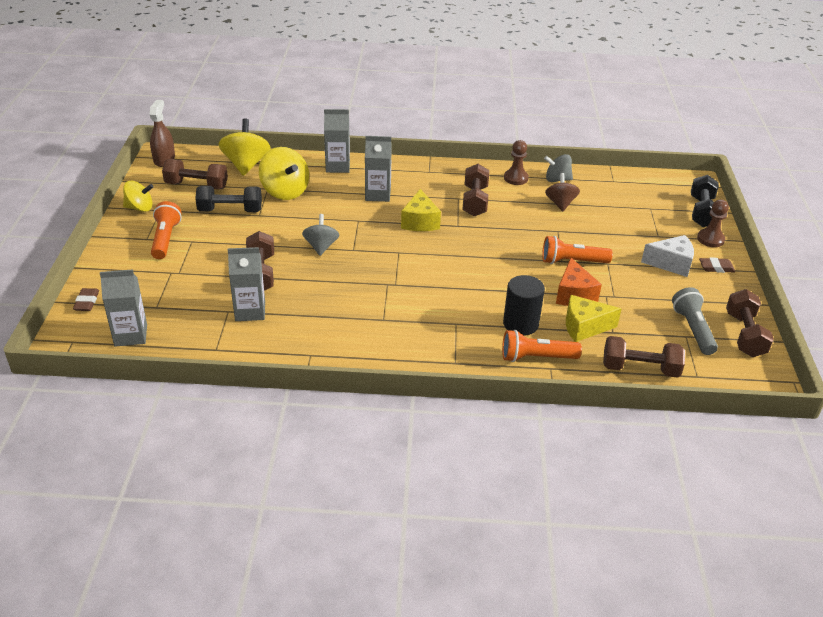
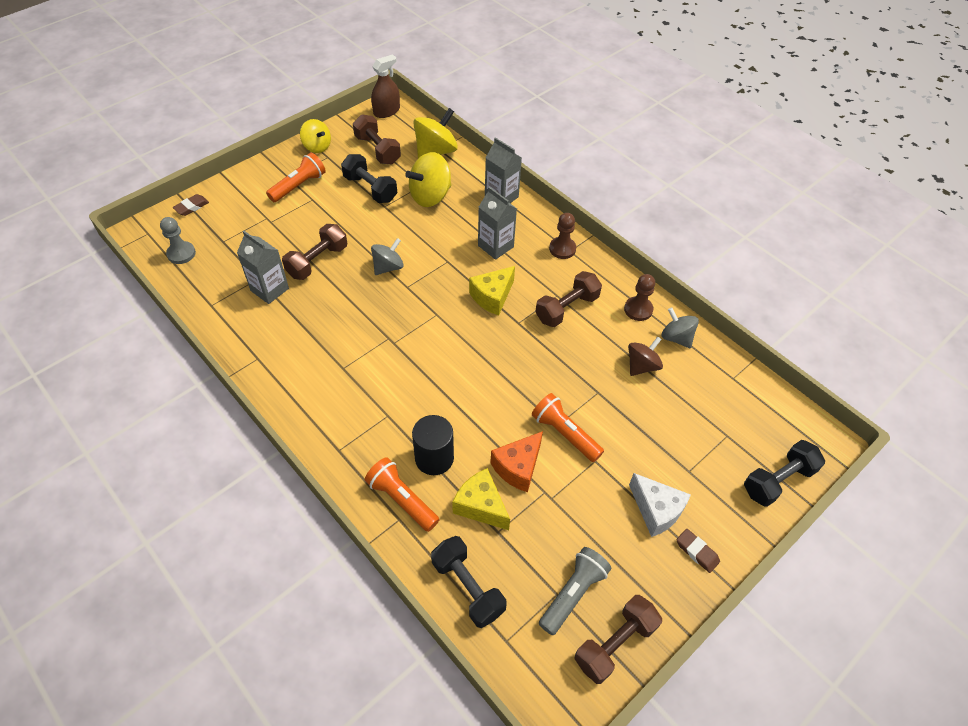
camera: 45 degrees right, 15 degrees up
(131, 335) = (181, 253): grey carton -> grey pawn
(285, 191) = (430, 196): yellow spinning top -> yellow spinning top turned 45 degrees clockwise
(640, 369) = (467, 587): brown dumbbell -> black dumbbell
(710, 239) = (740, 517): brown pawn -> brown pawn (562, 249)

